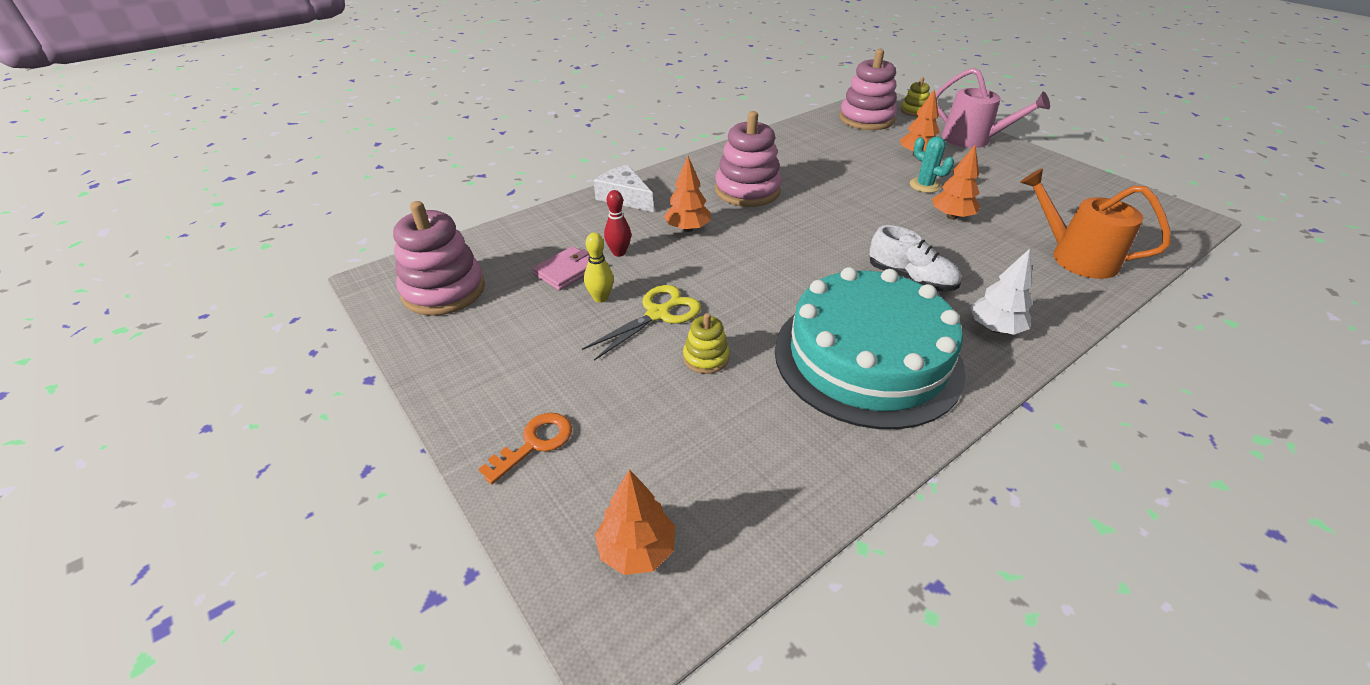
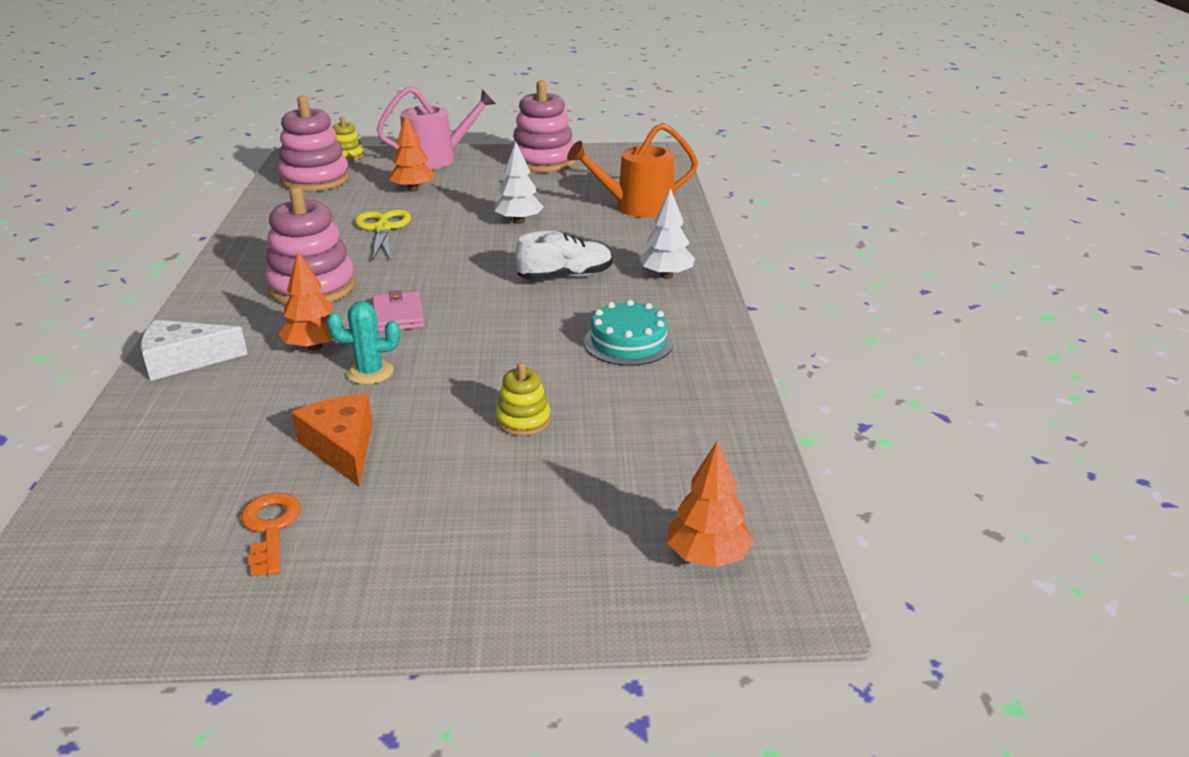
camera: 55 degrees left, 10 degrees down
(444, 290) = (134, 566): pink stacking toy -> pink stacking toy (543, 161)
(535, 443) = (509, 576): orange key -> orange key (271, 528)
(566, 271) = (256, 453): pink wallet -> pink wallet (398, 315)
(600, 298) = (342, 447): yellow bowling pin -> orange cheese
(619, 253) = (282, 405): red bowling pin -> none
(658, 314) = (423, 421): yellow scissors -> yellow scissors (383, 229)
(867, 358) = (628, 342): turquoise cake -> turquoise cake, size x0.46
(924, 185) = (460, 209): turquoise cactus -> turquoise cactus (370, 372)
(951, 217) = (519, 221): orange tree -> white tree

